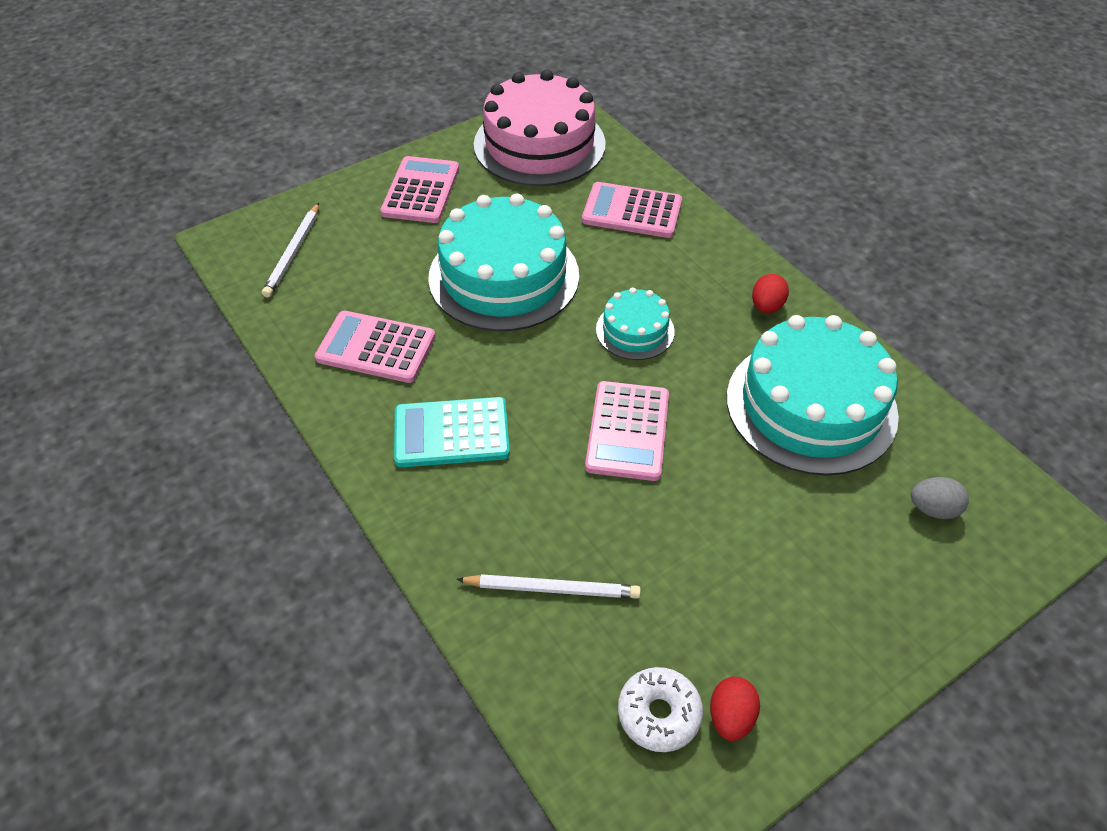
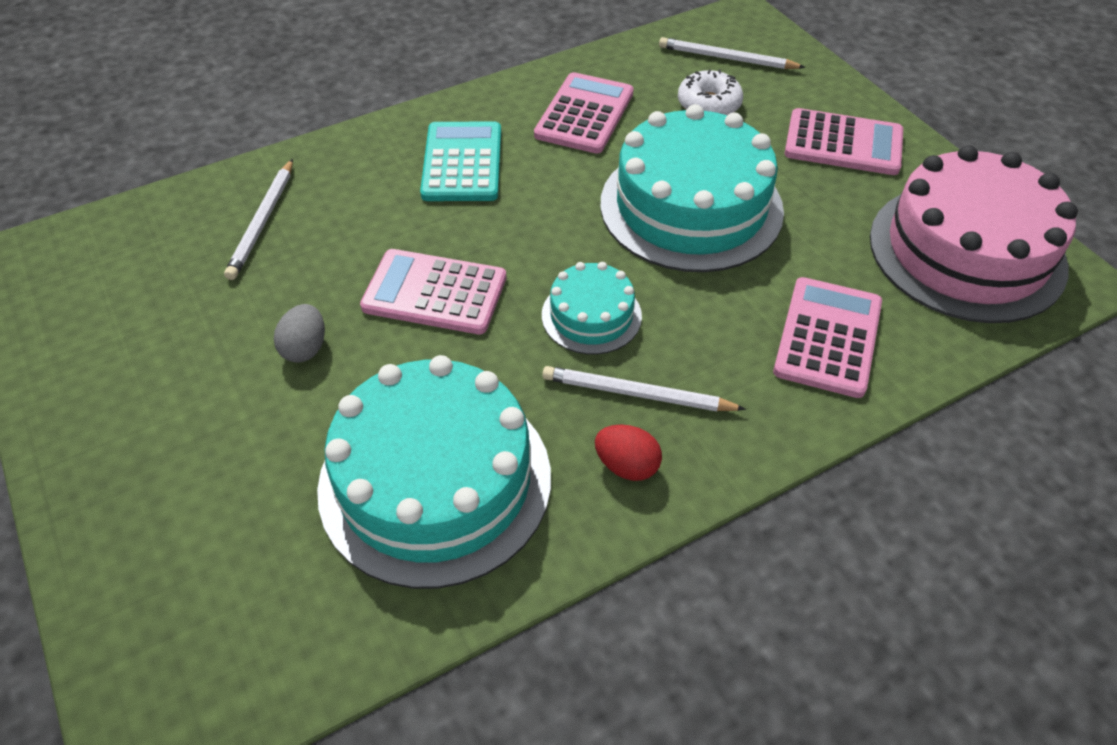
camera: 95 degrees right, 0 degrees up
(659, 714) = (109, 281): white donut -> white donut (708, 104)
(705, 303) = (637, 394): none -> white pencil
(730, 717) = (80, 330): red egg -> none
(933, 509) = (233, 583): grey egg -> grey egg (305, 348)

